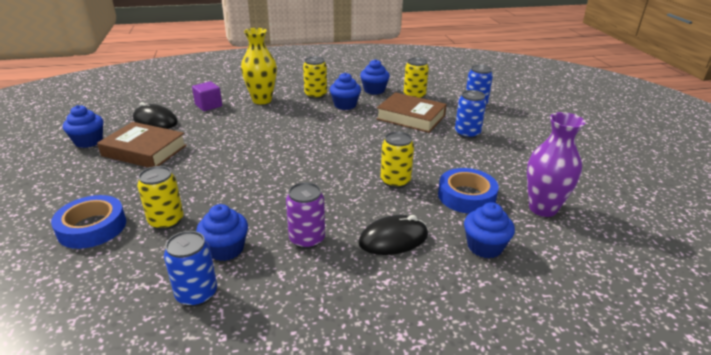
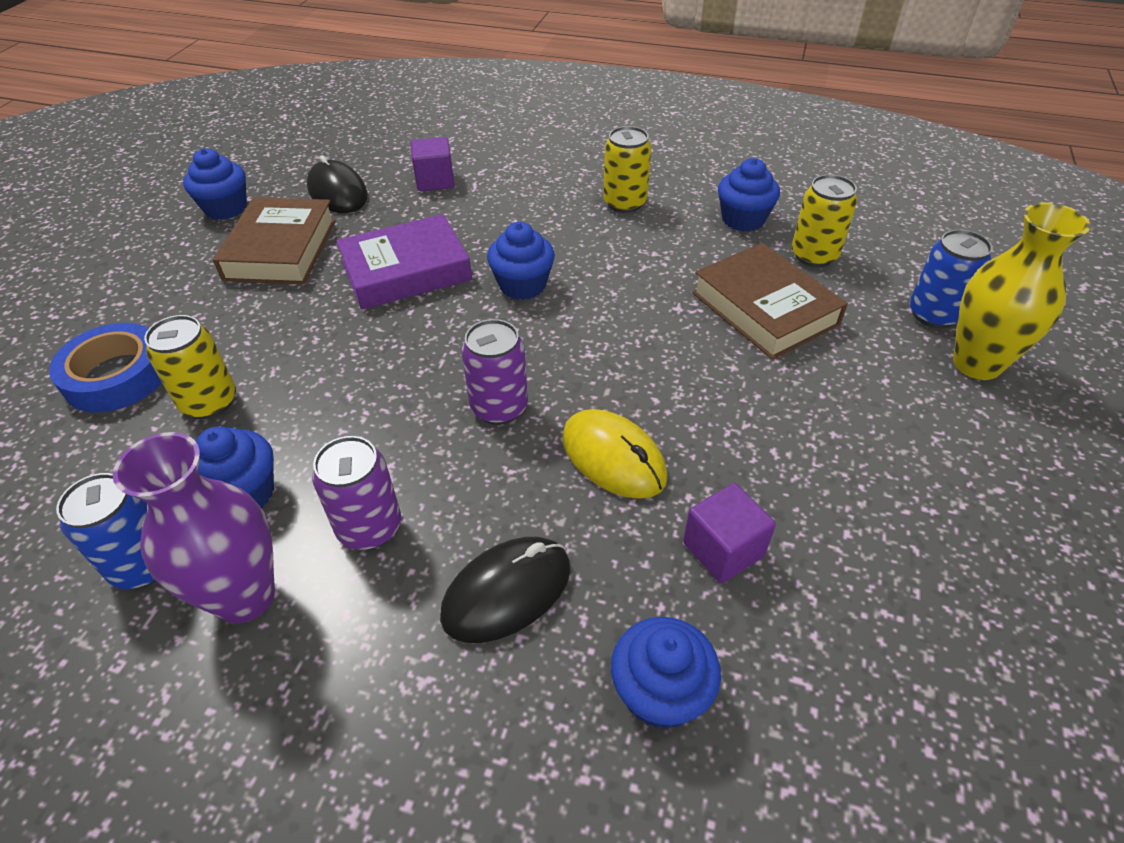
camera: 30 degrees right, 15 degrees up
(144, 151) = (281, 249): brown book -> brown book turned 45 degrees clockwise
(228, 143) = (406, 271): none -> purple book
(262, 100) = (525, 191): yellow vase -> yellow vase (977, 364)
(327, 179) = (499, 407): none -> purple can
(345, 105) = (660, 241): blue cupcake -> blue cupcake (522, 285)
(393, 239) = (507, 591): black mouse -> black mouse turned 45 degrees counterclockwise
(395, 181) = (613, 457): yellow can -> yellow mouse
(466, 196) = (723, 549): blue tape -> purple cube
(467, 133) = (852, 387): blue can -> none
(543, 208) = (865, 652): purple vase -> purple vase (245, 596)

